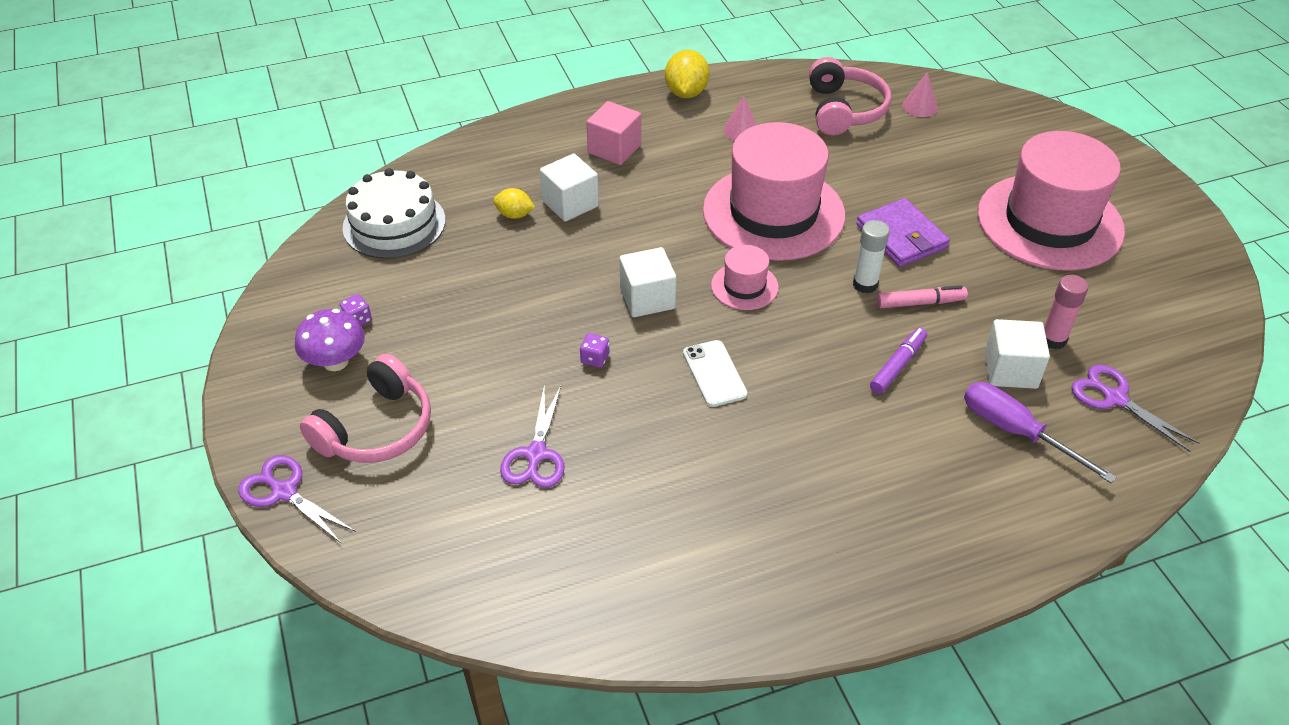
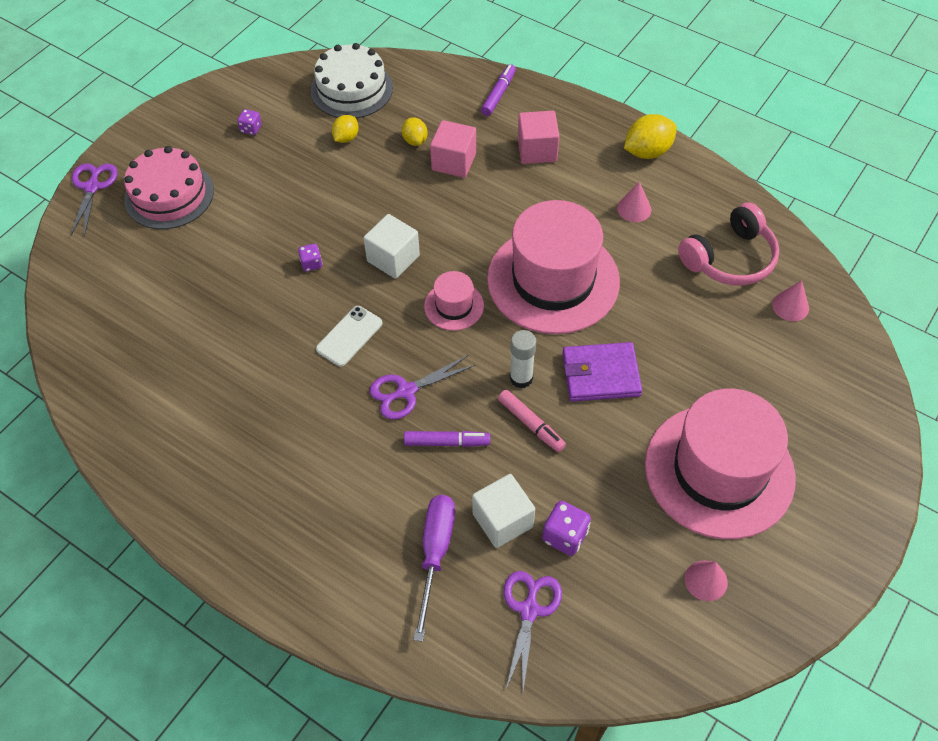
camera: 55 degrees right, 10 degrees up
(336, 362) = (208, 142): purple mushroom -> none
(376, 428) = (169, 195): pink headphones -> pink cake
(455, 258) = (346, 138): none -> yellow lemon
(519, 138) = (498, 94): none -> purple marker
(536, 454) = (204, 283): purple scissors -> purple scissors (406, 391)
(570, 204) = (454, 162): white cube -> pink cube
(901, 236) = (600, 374): purple wallet -> purple wallet turned 60 degrees clockwise
(1053, 340) = (565, 536): pink glue stick -> purple dice
(1149, 281) = (706, 580): none -> pink cone

